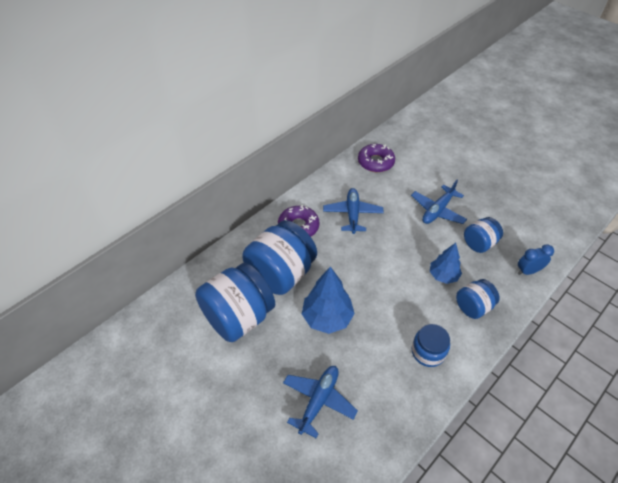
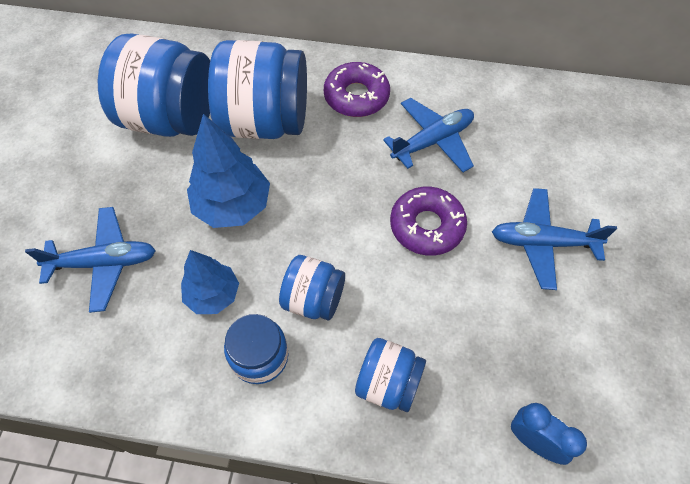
camera: 55 degrees right, 10 degrees up
(375, 162) = (562, 115): purple donut -> purple donut (427, 226)
(443, 276) = (415, 312): blue tree -> blue tree (213, 295)
(479, 243) = (527, 335): blue jar -> blue jar (313, 299)

